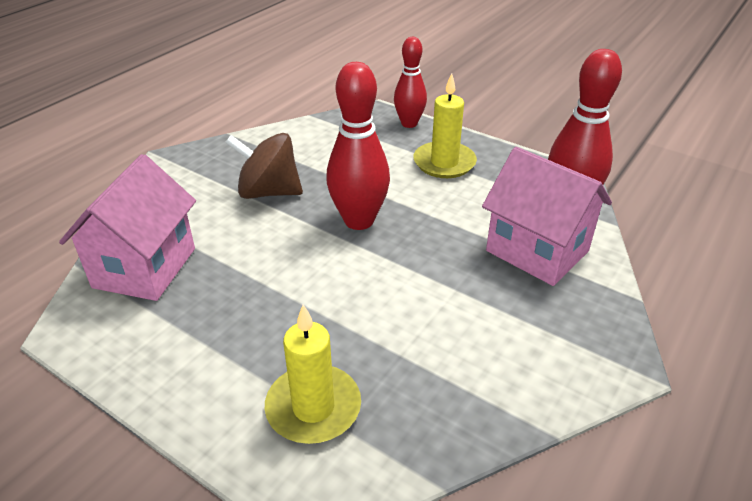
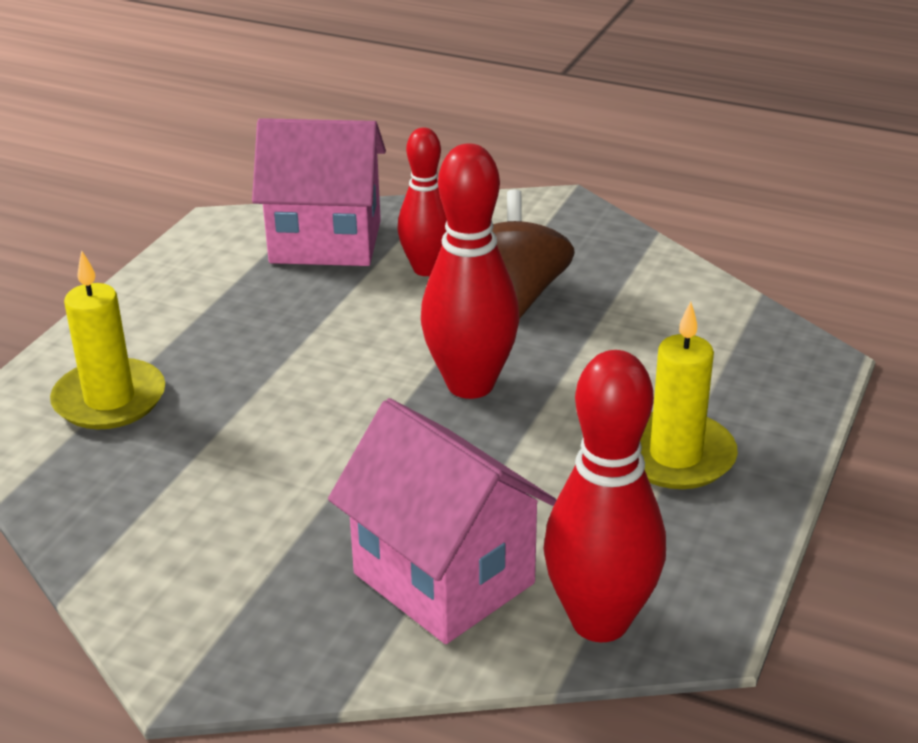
camera: 80 degrees right, 5 degrees down
(409, 123) = (794, 402): red bowling pin -> red bowling pin (427, 269)
(537, 251) = (444, 578): pink house -> pink house turned 75 degrees counterclockwise

